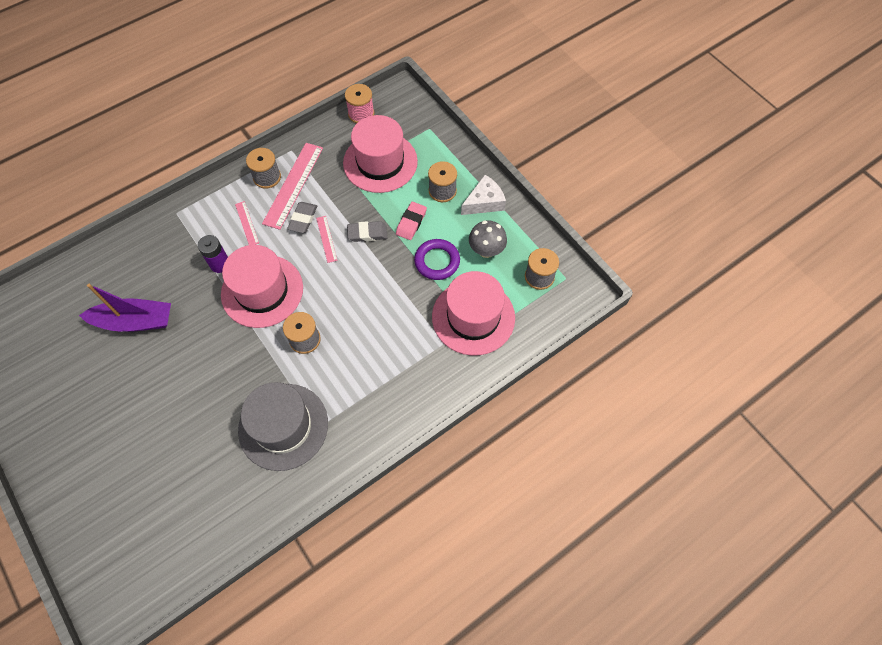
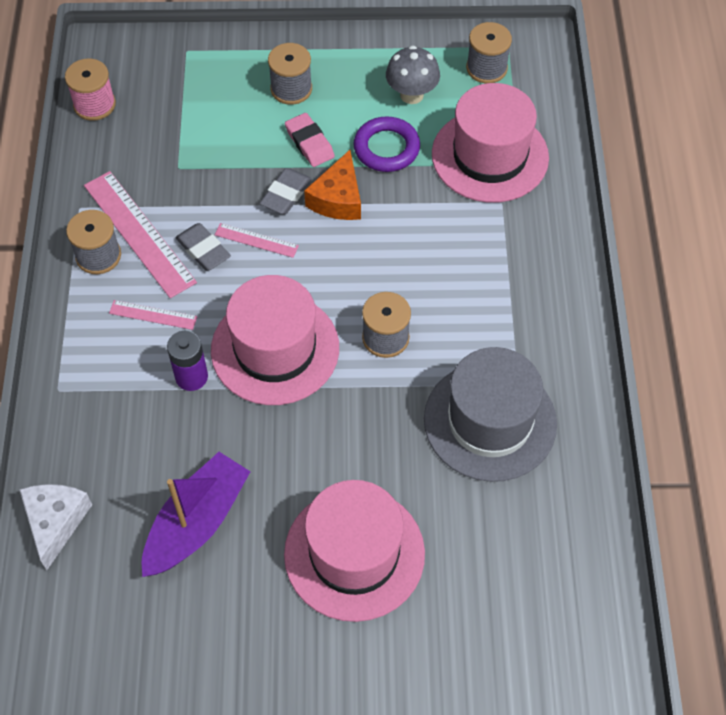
camera: 55 degrees left, 5 degrees down
(380, 162) = (190, 125): pink hat -> pink hat (354, 553)
(383, 259) = (338, 198): none -> orange cheese
(484, 202) = (344, 60): white cheese -> white cheese (55, 522)

